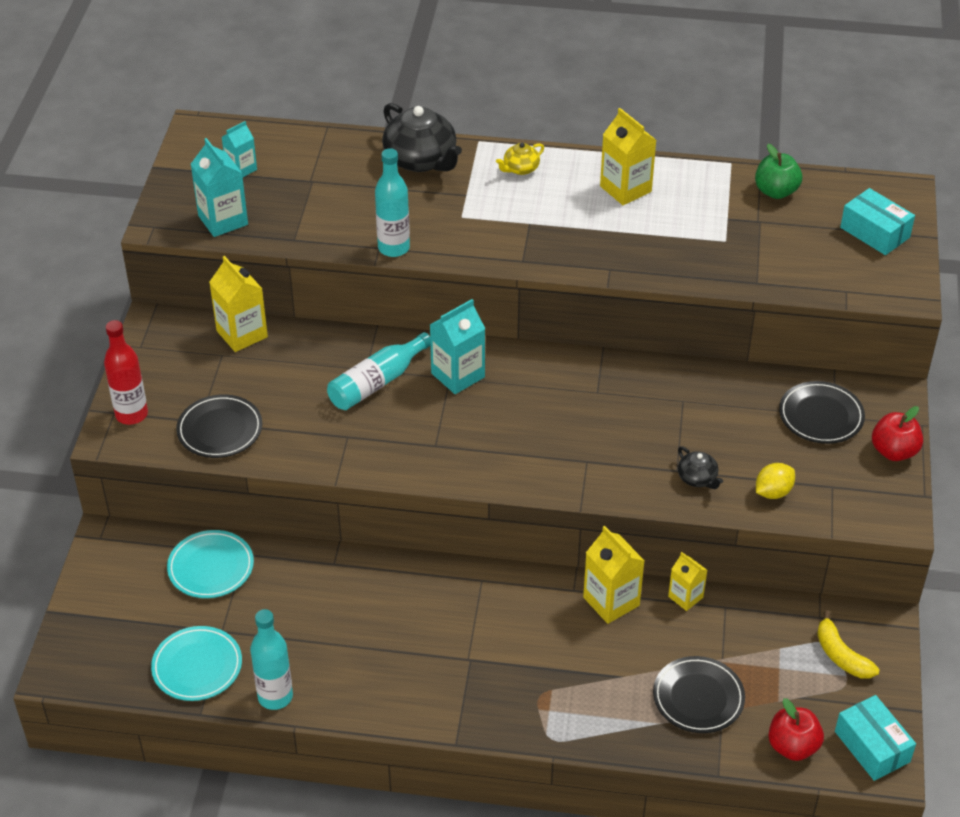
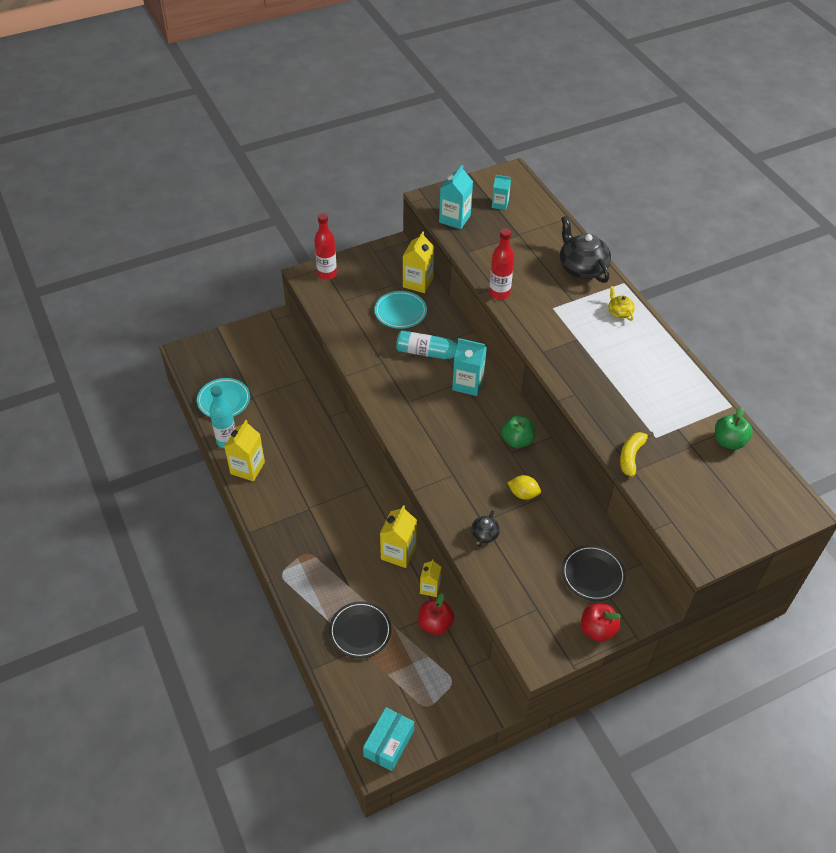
camera: 55 degrees right, 5 degrees up
(211, 567) = (288, 370): turquoise plate -> turquoise plate (400, 312)
(220, 430) = (344, 311): black plate -> none
(393, 248) = (499, 293): turquoise bottle -> red bottle
(421, 160) = (582, 268): black teapot -> black teapot turned 135 degrees clockwise
(520, 169) = (619, 312): yellow teapot -> yellow teapot turned 45 degrees clockwise
(584, 378) = (517, 440): none -> green apple
(625, 189) = (652, 367): yellow carton -> yellow carton (247, 468)
(773, 492) = (505, 579): yellow lemon -> yellow lemon (523, 494)
(792, 746) = (359, 698): red apple -> red apple (435, 624)
(841, 655) = (447, 693): yellow banana -> yellow banana (631, 456)
(875, 232) = (744, 512): turquoise box -> none

